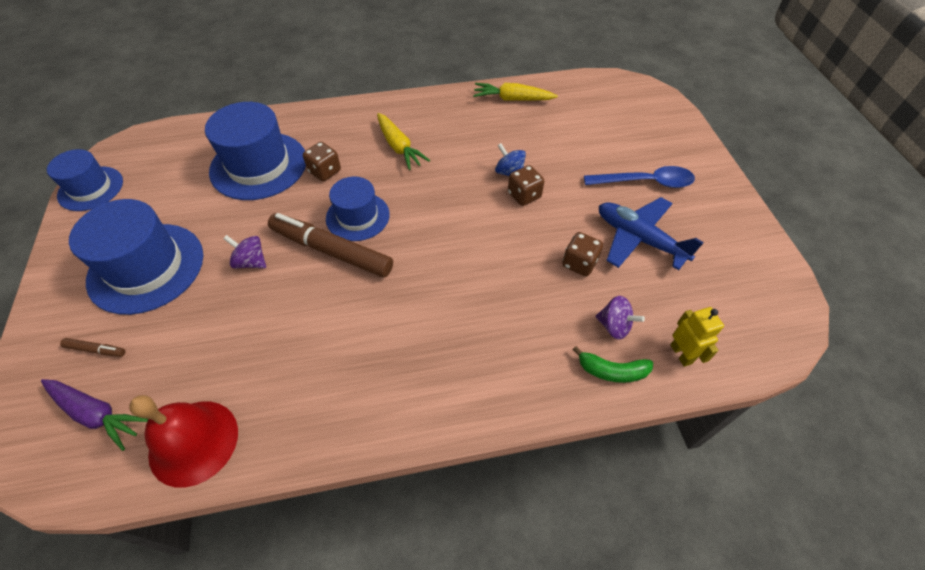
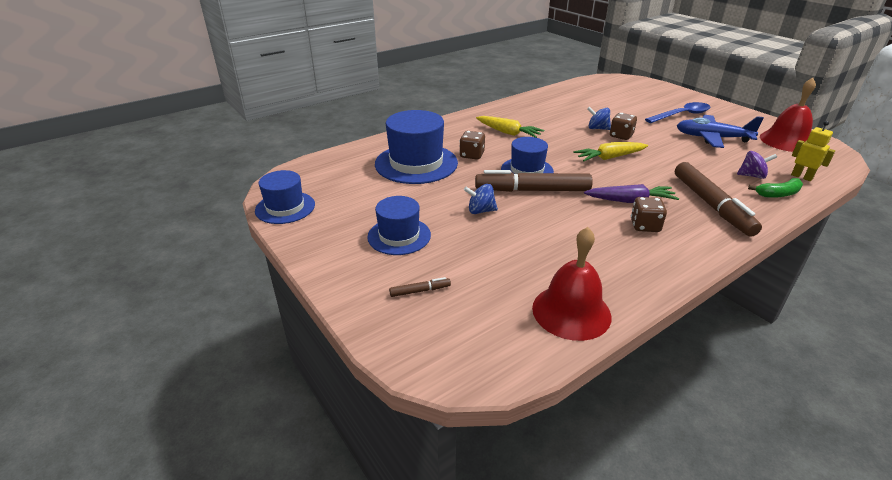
camera: 25 degrees left, 20 degrees down
(97, 414) = (472, 324): purple carrot -> purple carrot (630, 201)
(146, 267) = (399, 236): blue hat -> blue hat, size x0.62
(251, 262) = (480, 211): purple spinning top -> blue spinning top
(505, 354) = (711, 204): none -> brown marker
(512, 99) = (552, 97): yellow carrot -> yellow carrot (609, 158)
(579, 263) = (695, 156): brown dice -> brown dice (645, 226)
(739, 280) = (786, 141): none -> red bell

